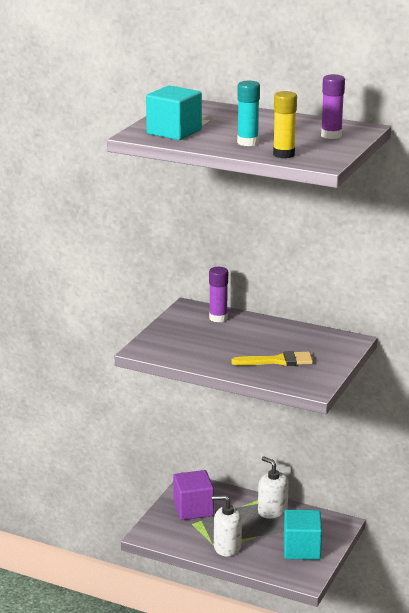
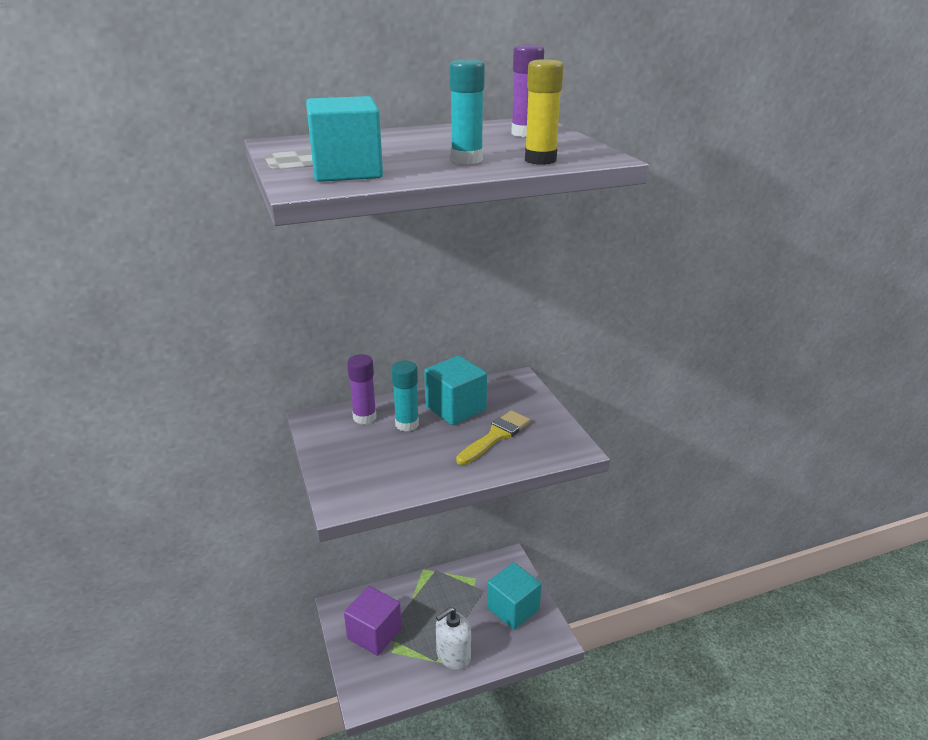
camera: 45 degrees left, 5 degrees up
(236, 332) = (407, 424): none -> turquoise glue stick
(272, 511) = (443, 585): white soap dispenser -> none
(280, 337) = (455, 408): none -> turquoise cube

